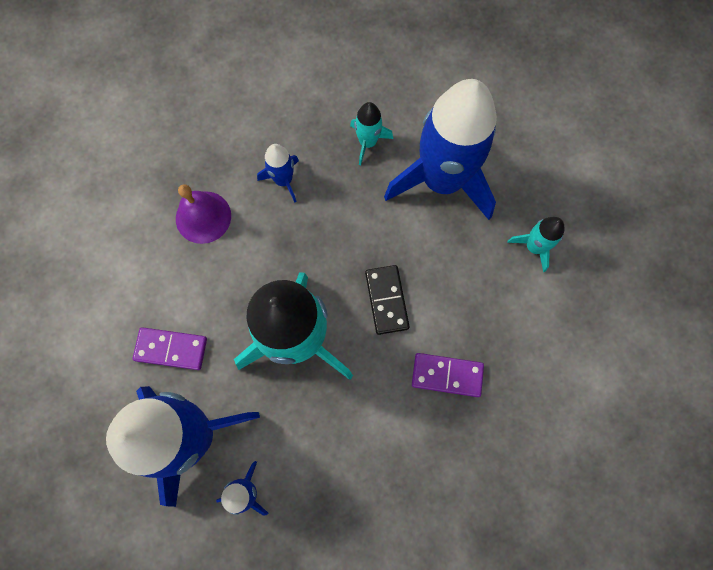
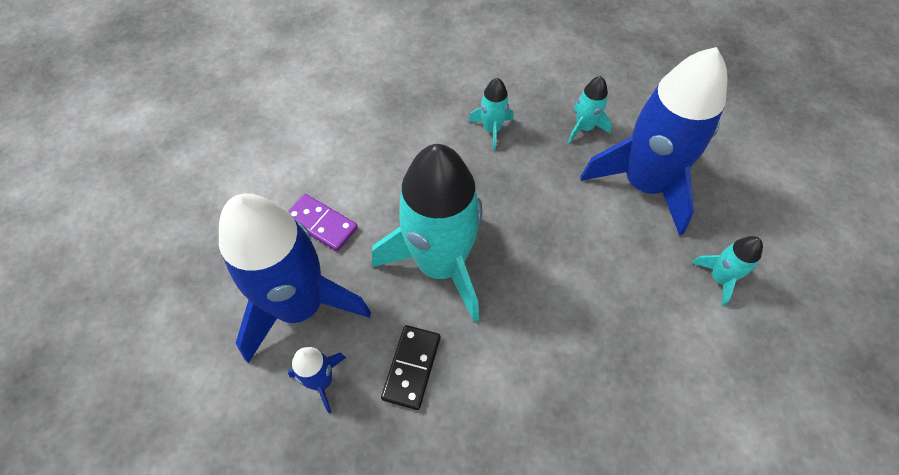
camera: 25 degrees right, 15 degrees down
(203, 217) = (406, 131): purple bell -> none
(283, 180) = (491, 129): blue rocket -> turquoise rocket
(387, 300) = (544, 265): black domino -> black domino (412, 367)
(447, 375) = (576, 362): purple domino -> none

